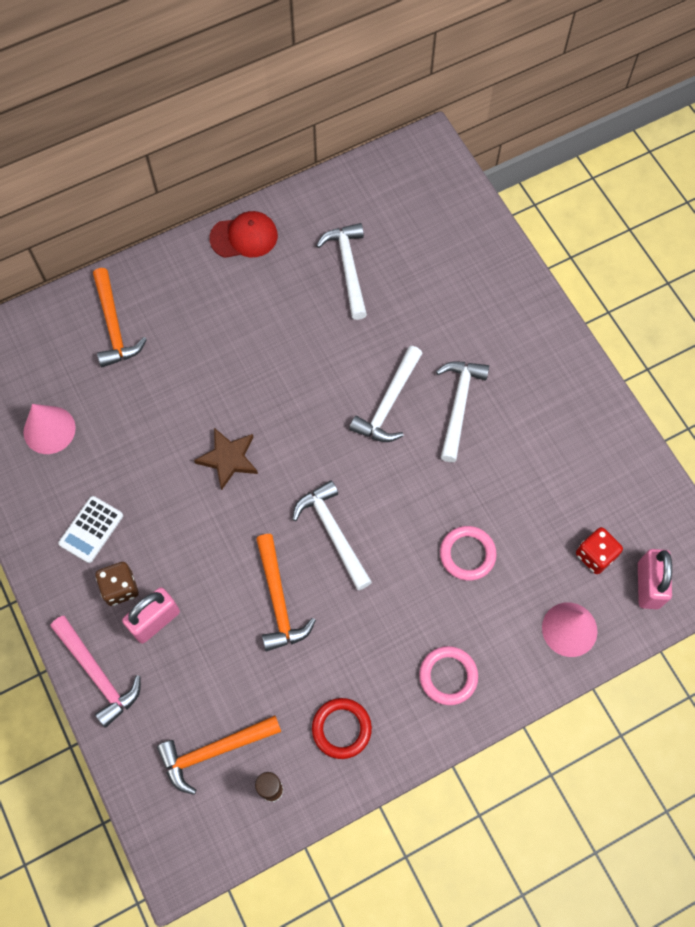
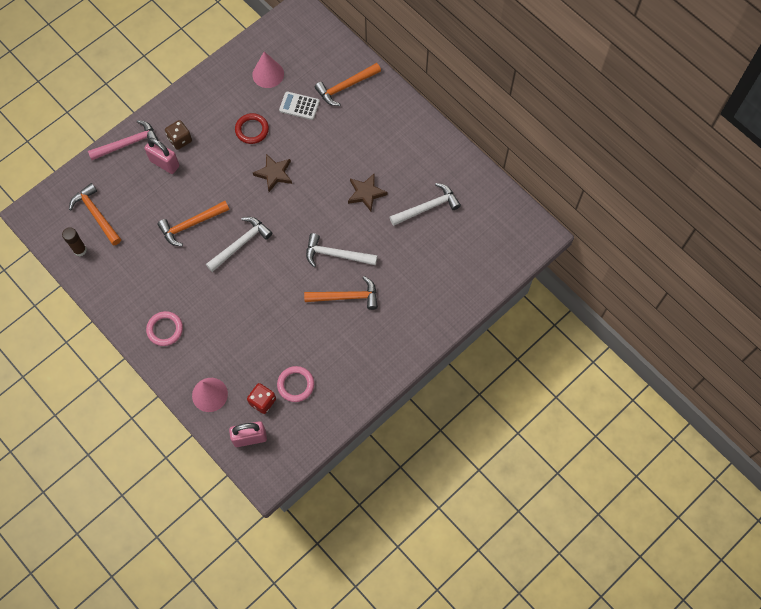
camera: 75 degrees right, 0 degrees up
(91, 529) = (211, 114): white calculator -> white calculator (299, 106)
(97, 674) = (128, 143): pink hammer -> pink hammer turned 150 degrees counterclockwise
(244, 237) = (431, 141): red cap -> none
(301, 340) = (366, 193): none -> brown star
(341, 729) = (122, 278): red ring -> red ring (252, 130)
(458, 405) = (346, 297): white hammer -> orange hammer
(467, 554) = (245, 324): pink ring -> pink ring (295, 385)

